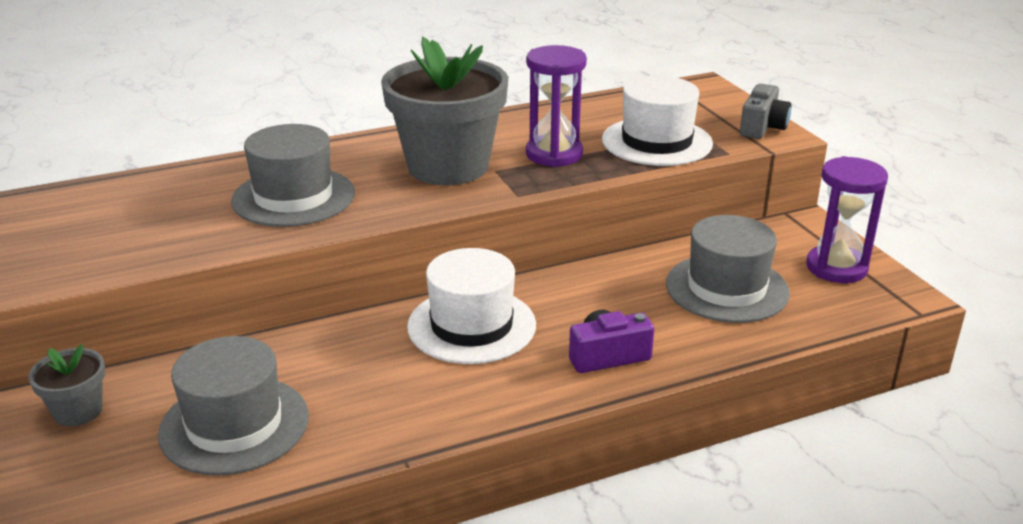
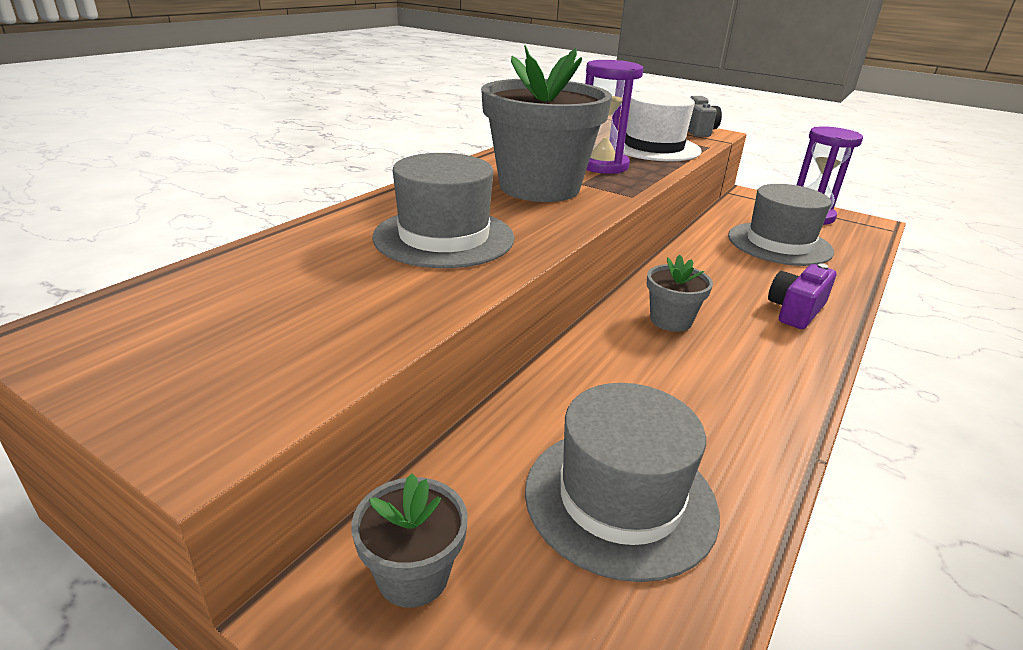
camera: 35 degrees left, 0 degrees up
(471, 325) = (671, 320): white hat -> grey flower pot

